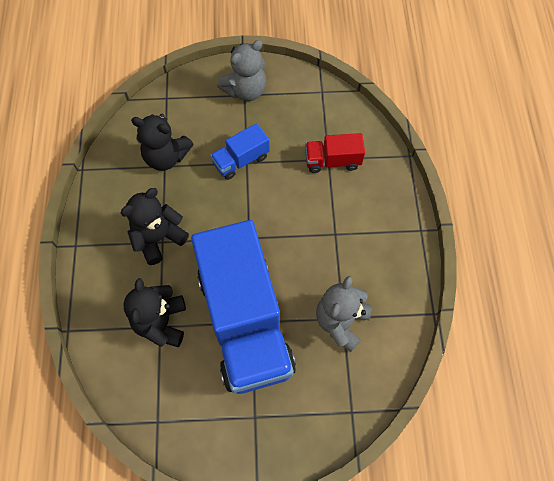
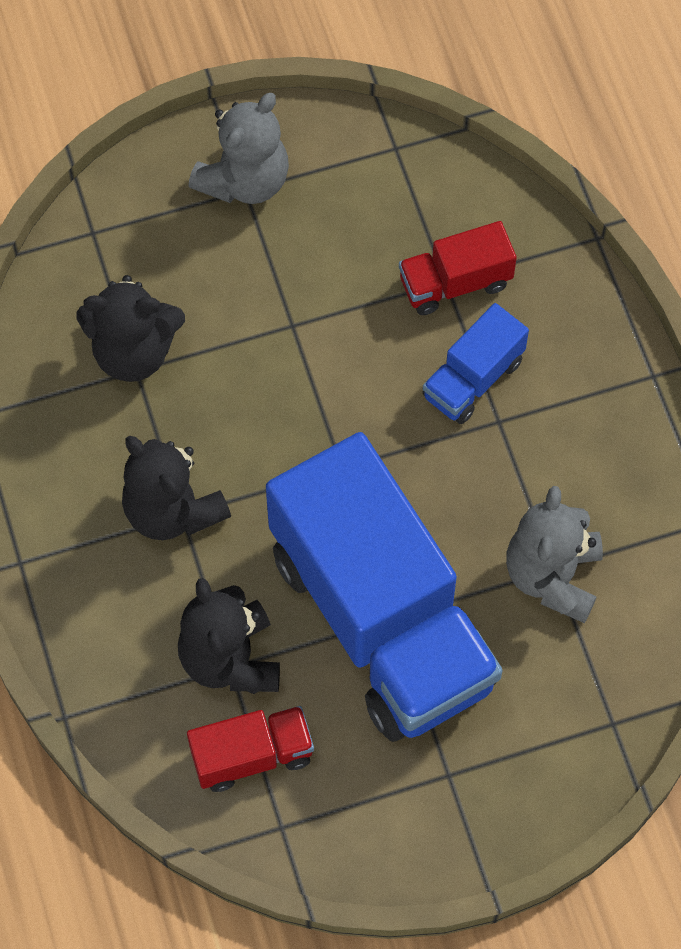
camera: 15 degrees left, 0 degrees up
(155, 377) = (252, 755): none -> red truck
(158, 238) = (172, 510): black teddy bear -> black teddy bear turned 75 degrees counterclockwise
(241, 160) = (280, 323): blue truck -> blue truck (473, 379)

